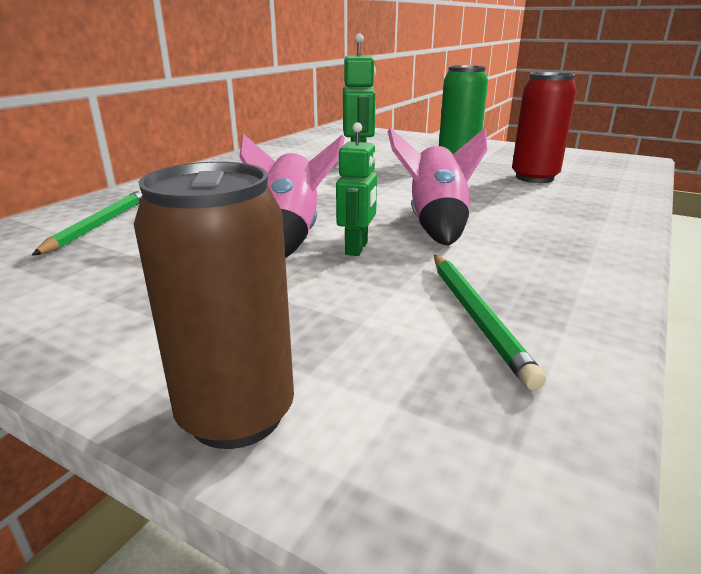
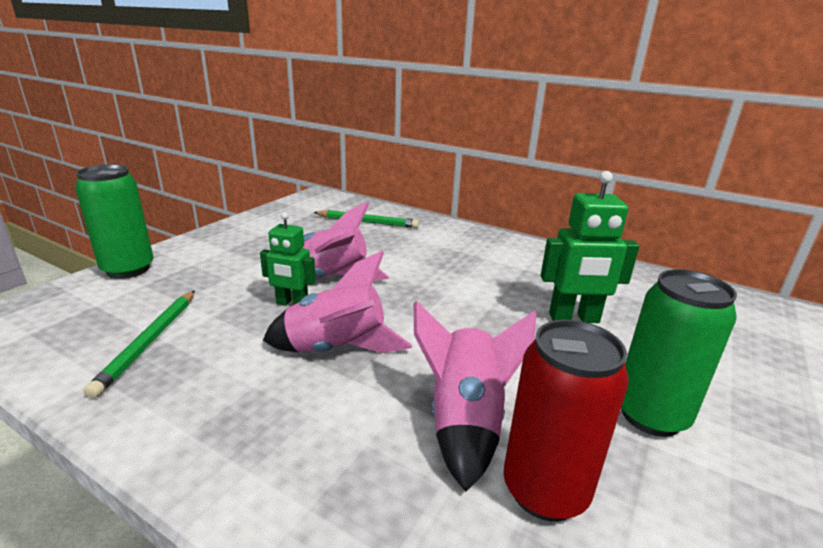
camera: 90 degrees right, 0 degrees up
(236, 415) = (128, 269): brown can -> green can
(476, 317) = (149, 342): green pencil -> green pencil turned 75 degrees counterclockwise
(496, 189) = (465, 422): none -> pink rocket

